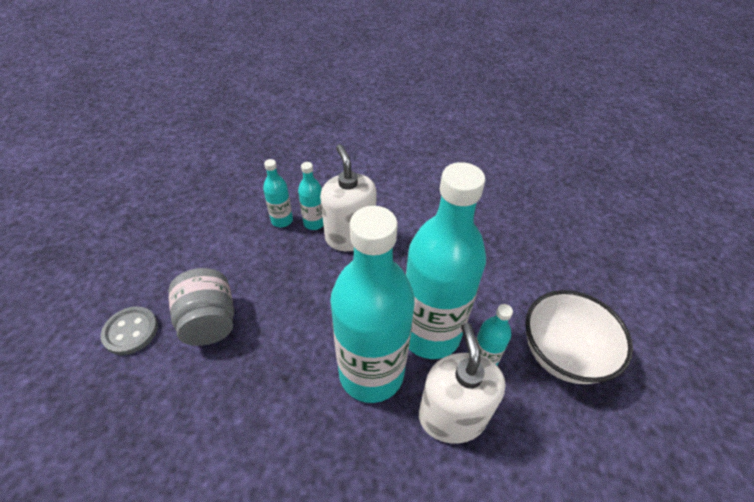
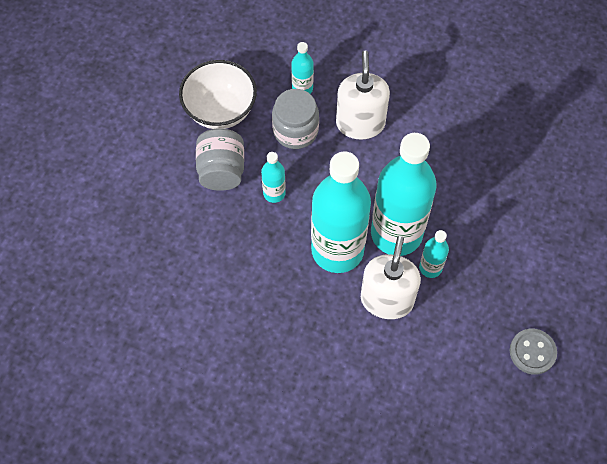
camera: 20 degrees right, 15 degrees up
(131, 331) = (160, 161): grey button -> grey button (532, 352)
(285, 259) = (295, 131): none -> grey jar
(314, 223) = (331, 100): turquoise bottle -> turquoise bottle (274, 193)
(562, 354) = (498, 283): white bowl -> white bowl (220, 111)

